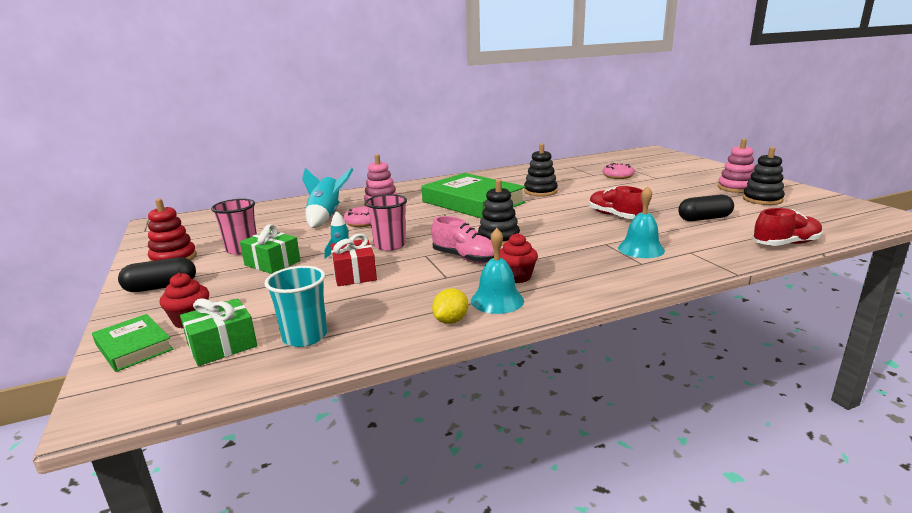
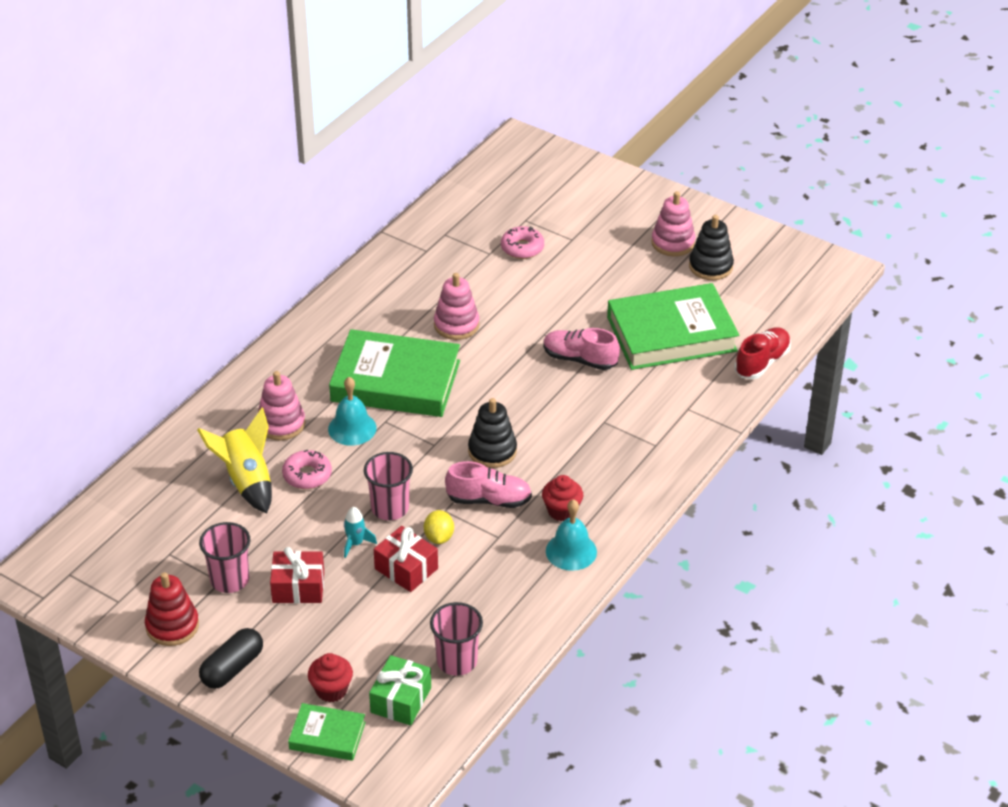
camera: 35 degrees left, 20 degrees up
(272, 263) = (298, 587): green gift -> red gift
(305, 337) = (457, 661): turquoise cup -> pink cup
(326, 217) = (246, 481): turquoise rocket -> yellow rocket
(451, 320) = (555, 592): yellow lemon -> yellow lemon (439, 537)
(540, 191) = (456, 325): black stacking toy -> pink stacking toy
(615, 216) = (580, 359): red shoe -> pink shoe
(641, 249) = (642, 420): turquoise bell -> turquoise bell (352, 428)
(704, 218) = (671, 334): black capsule -> green book

